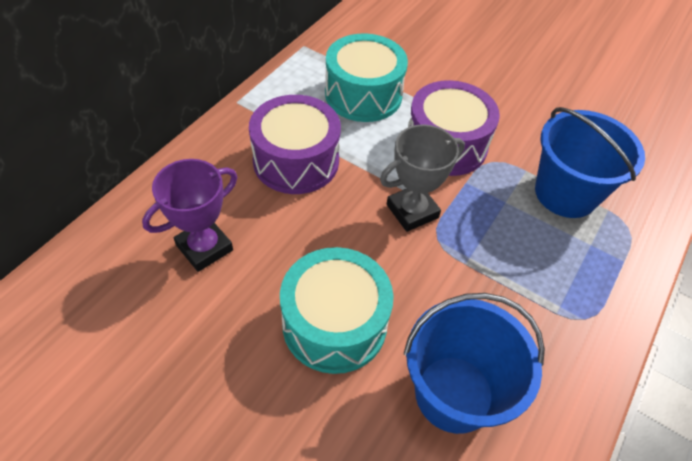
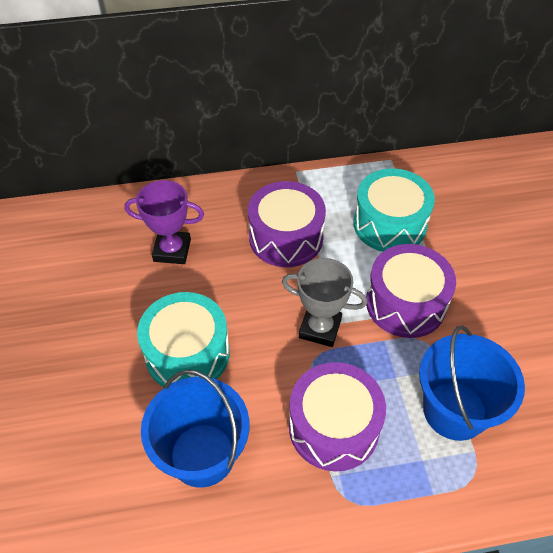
camera: 50 degrees right, 0 degrees up
(513, 275) = (333, 427): none -> purple drum

